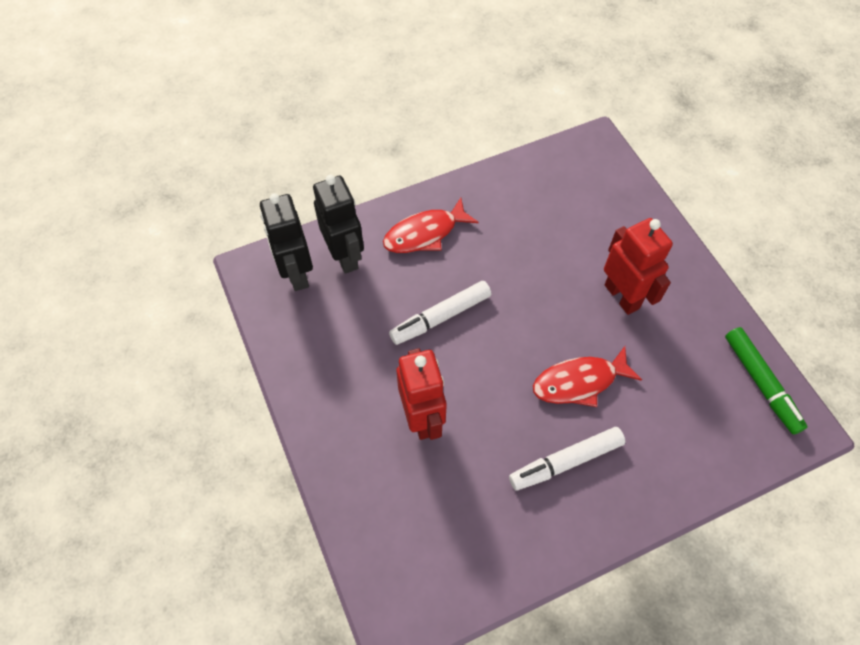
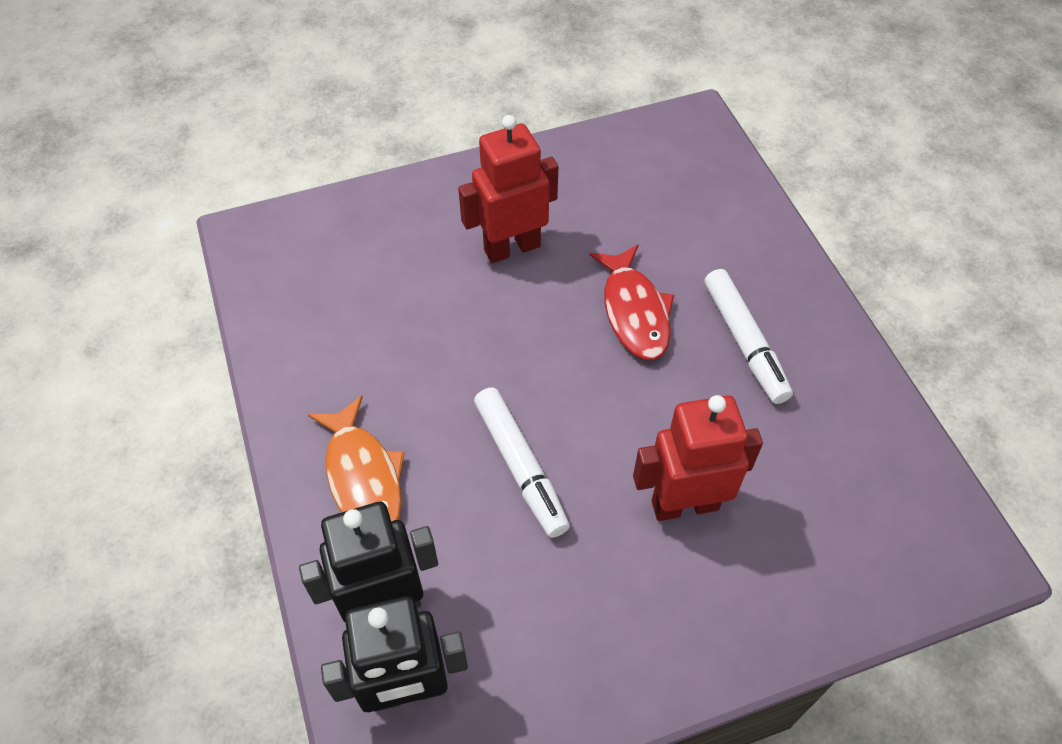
camera: 85 degrees left, 5 degrees down
(425, 233) = (363, 477): red fish -> orange fish
(760, 383) = (641, 143): green marker -> none

